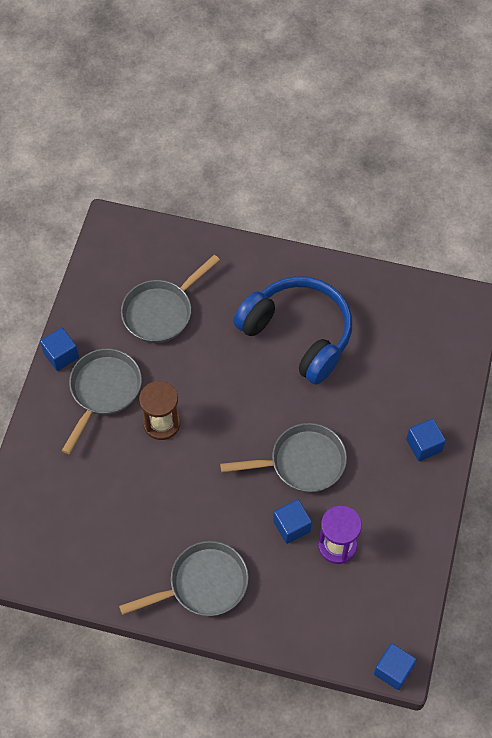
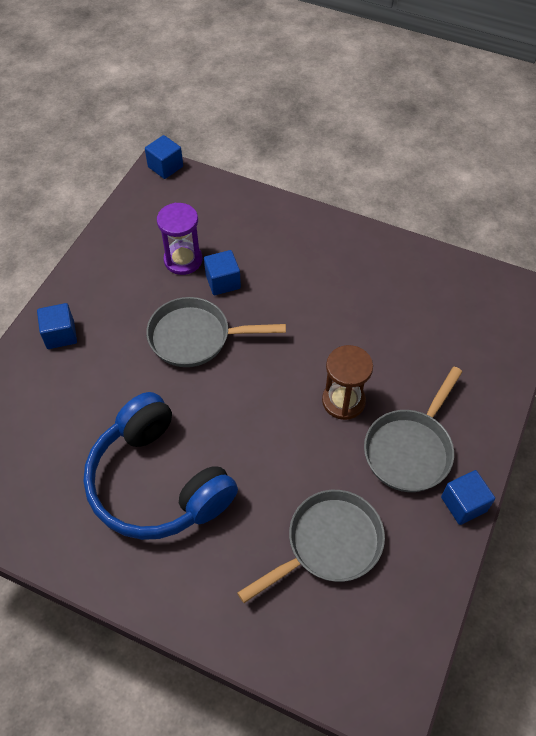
camera: 170 degrees left, 5 degrees down
(203, 584) = (319, 247): grey pan -> none

